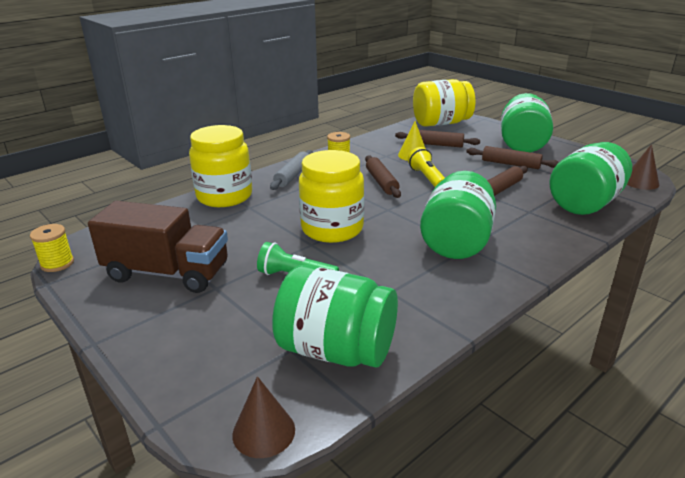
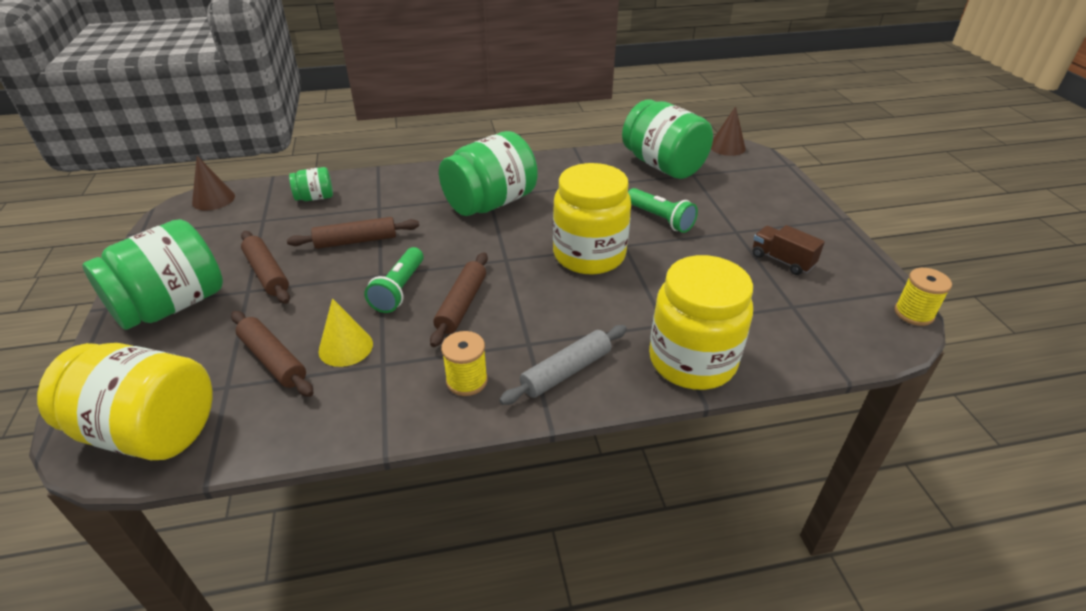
camera: 150 degrees left, 10 degrees up
(167, 273) = (782, 260): brown truck -> brown truck, size x0.49
(427, 178) = (399, 290): yellow flashlight -> green flashlight
(585, 203) = (315, 198): green jar -> green jar, size x0.47

